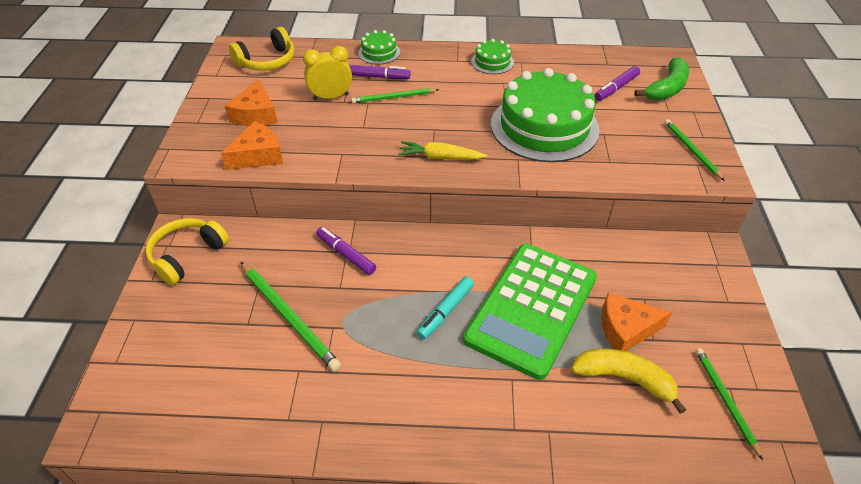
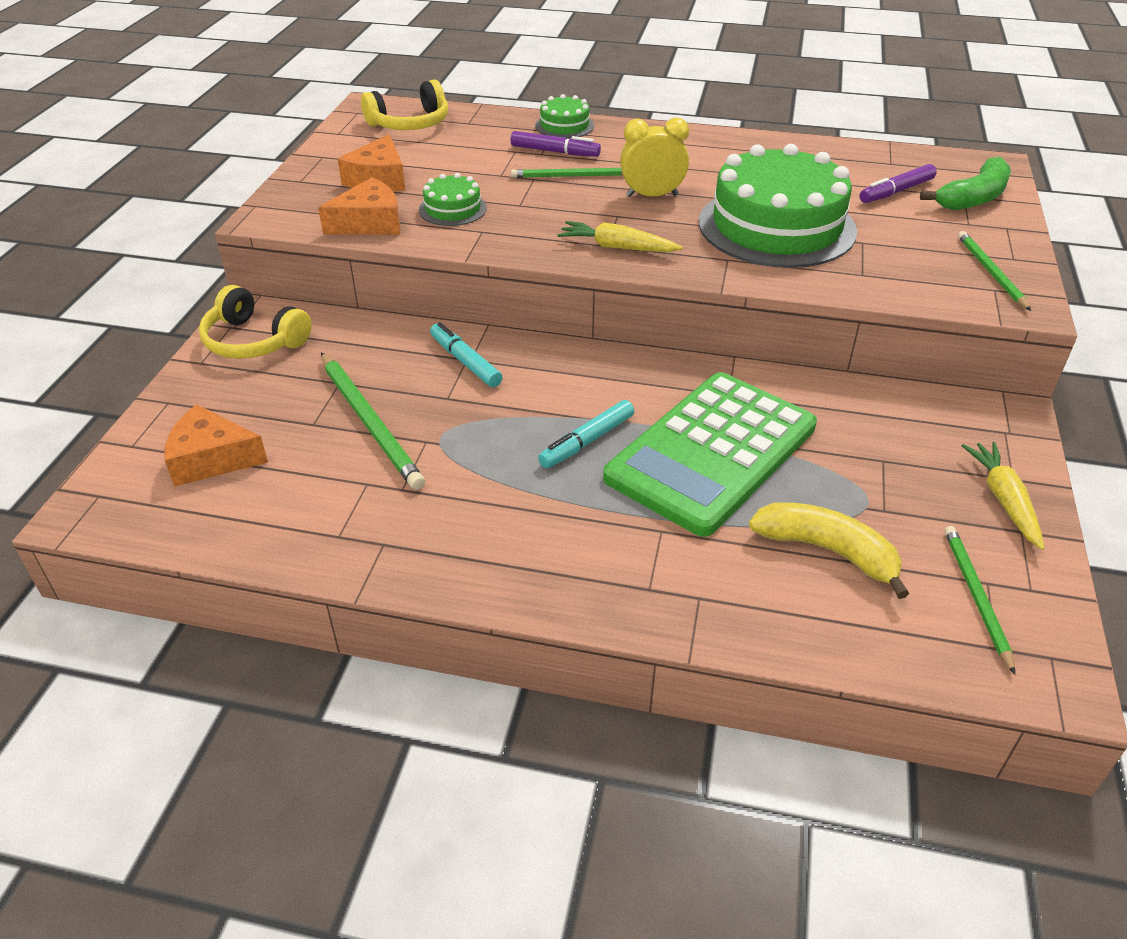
camera: 10 degrees right, 5 degrees down
(187, 255) = (254, 340): yellow headphones -> yellow headphones turned 105 degrees counterclockwise
(331, 97) = (485, 168): yellow clock -> yellow clock (652, 195)
(346, 254) = (465, 362): purple marker -> turquoise marker
(492, 62) = (722, 148): green cake -> green cake (452, 209)
(626, 329) = (845, 493): orange cheese -> orange cheese (212, 458)
(726, 320) = (1003, 500): none -> yellow carrot

